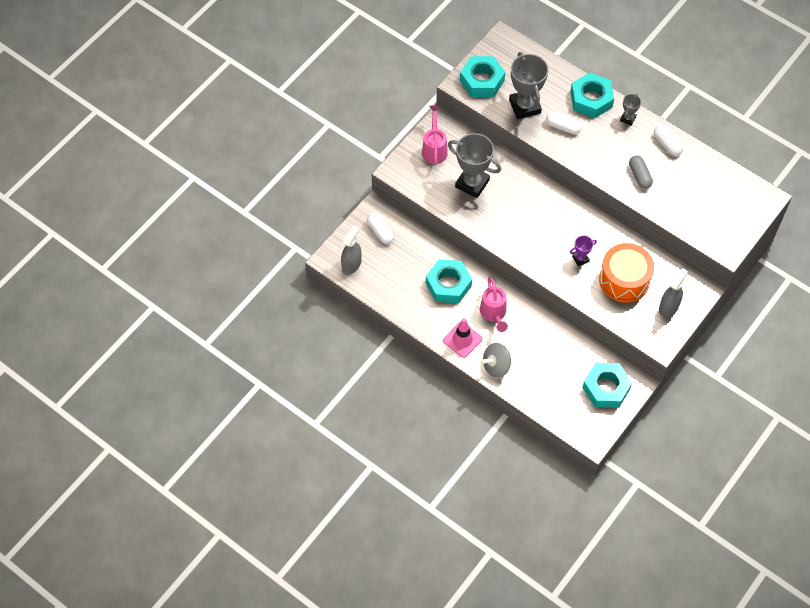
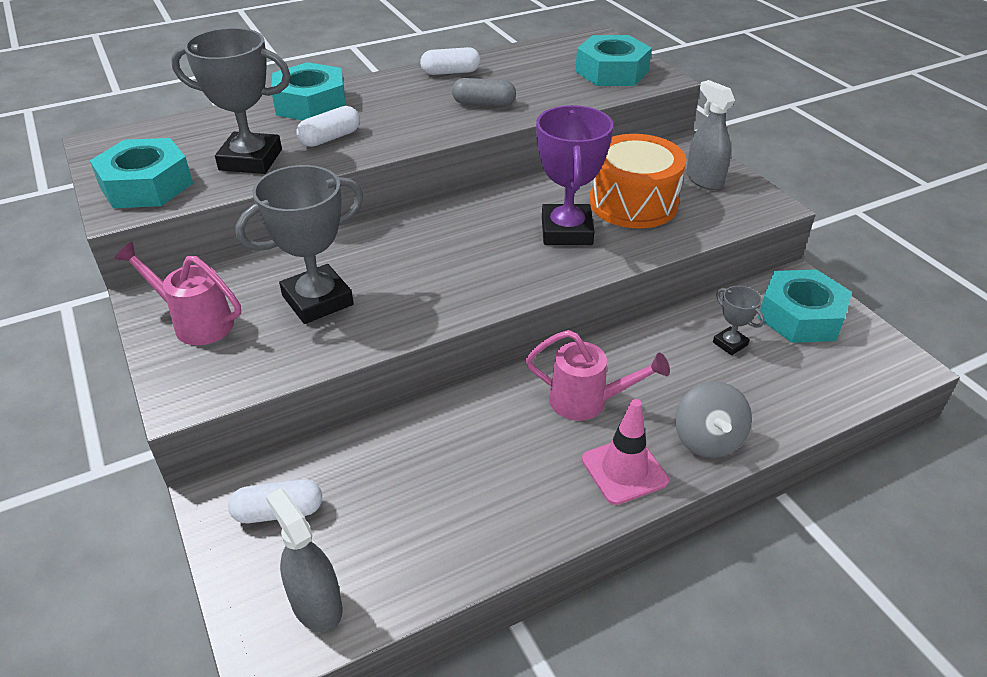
camera: 65 degrees left, 20 degrees down
(448, 285) = (484, 445): turquoise nut -> turquoise nut (612, 71)
(580, 259) = (566, 231): purple trophy -> purple trophy, size x2.05
(628, 119) = (377, 87): grey trophy -> grey trophy (730, 344)

